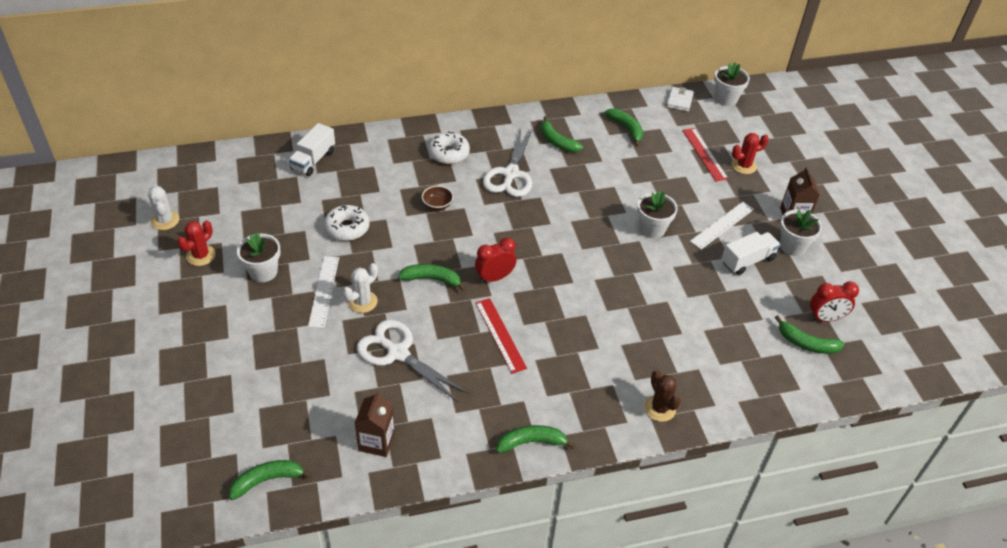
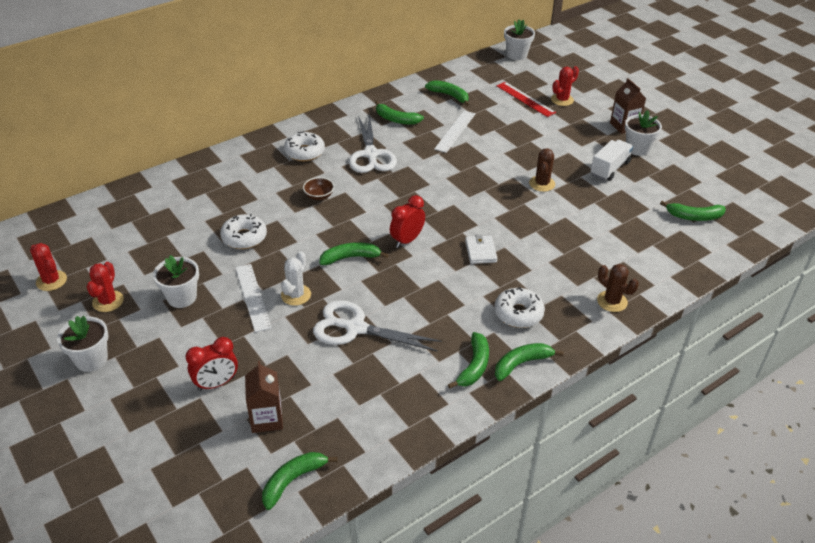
camera: 20 degrees left, 5 degrees down
(165, 220) = (51, 281): white cactus -> red cactus
(313, 160) = (177, 189): white truck -> none
(376, 442) = (380, 410): brown carton -> brown carton (266, 419)
(485, 429) = (474, 366): none -> green banana
(500, 335) = (440, 285): red ruler -> none
(558, 390) = (518, 313): none -> white donut
(652, 229) = (518, 165): white flower pot -> white flower pot (91, 360)
(664, 257) = (542, 184): none -> brown cactus
(679, 101) = (480, 65): white wallet -> white wallet (480, 251)
(722, 225) = (572, 148): white ruler -> white ruler (455, 131)
(825, 318) = (696, 194): red clock -> red clock (216, 383)

